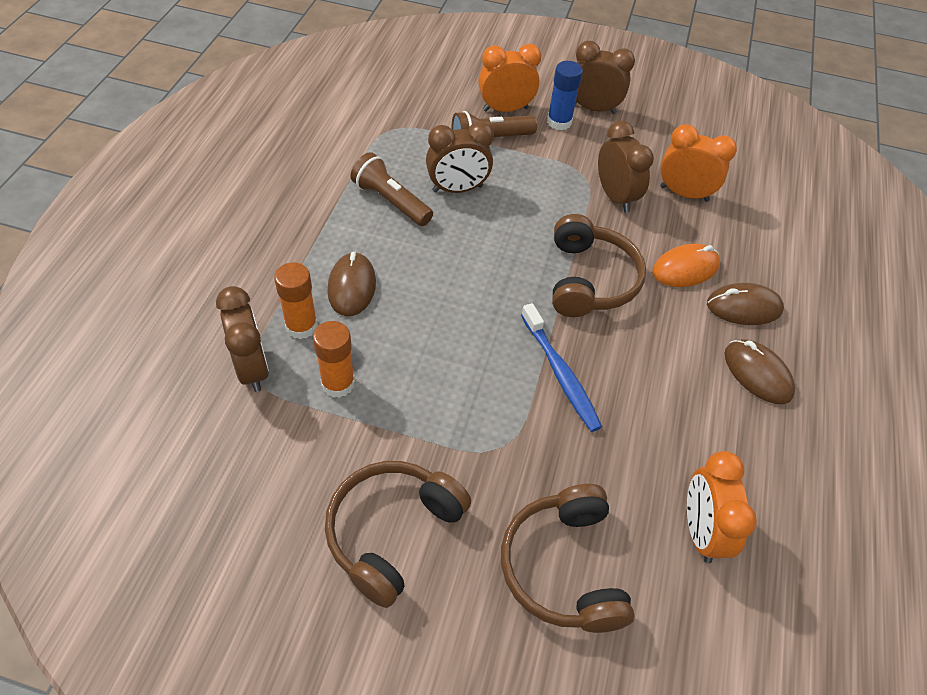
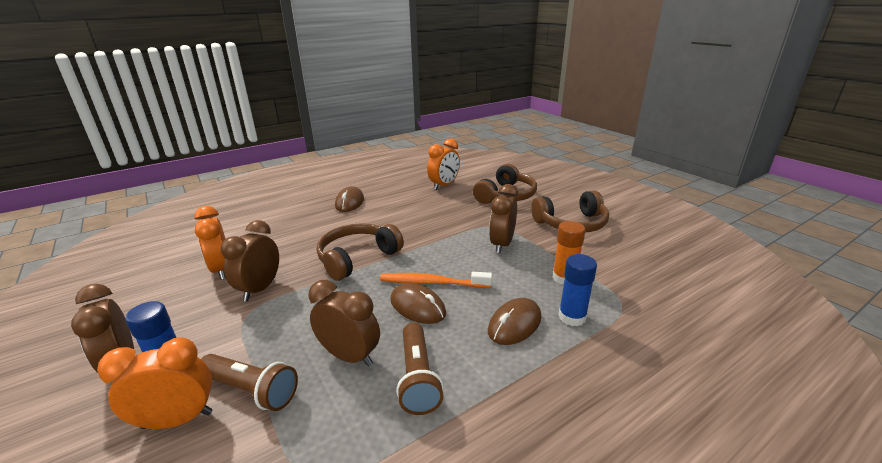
camera: 135 degrees left, 25 degrees down
(252, 368) = (623, 308): brown clock -> brown clock (502, 244)
(301, 326) = (572, 317): orange glue stick -> blue glue stick
(473, 292) = (432, 283): none -> orange toothbrush
(505, 109) = (178, 420): orange clock -> orange clock turned 135 degrees clockwise
(560, 374) = (433, 234): blue toothbrush -> none
(685, 268) = (302, 240): orange mouse -> none
(743, 307) = (309, 218): brown mouse -> brown mouse (417, 307)

